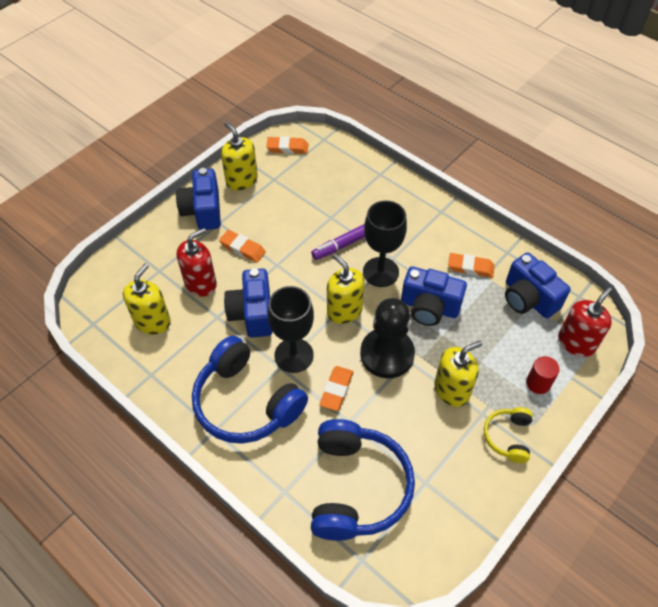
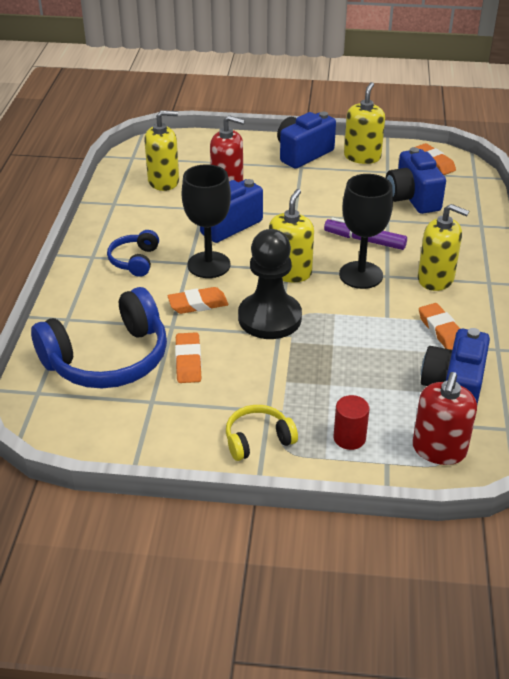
camera: 55 degrees right, 15 degrees down
(242, 248) = (289, 190): orange eraser -> orange eraser (188, 361)
(246, 402) = (135, 260): blue headphones -> blue headphones, size x0.50
(429, 307) = (356, 323): blue camera -> blue camera (412, 198)
(452, 390) = (274, 377): yellow soap dispenser -> yellow soap dispenser (436, 279)
(576, 342) = (439, 449): red soap dispenser -> red soap dispenser turned 105 degrees clockwise

